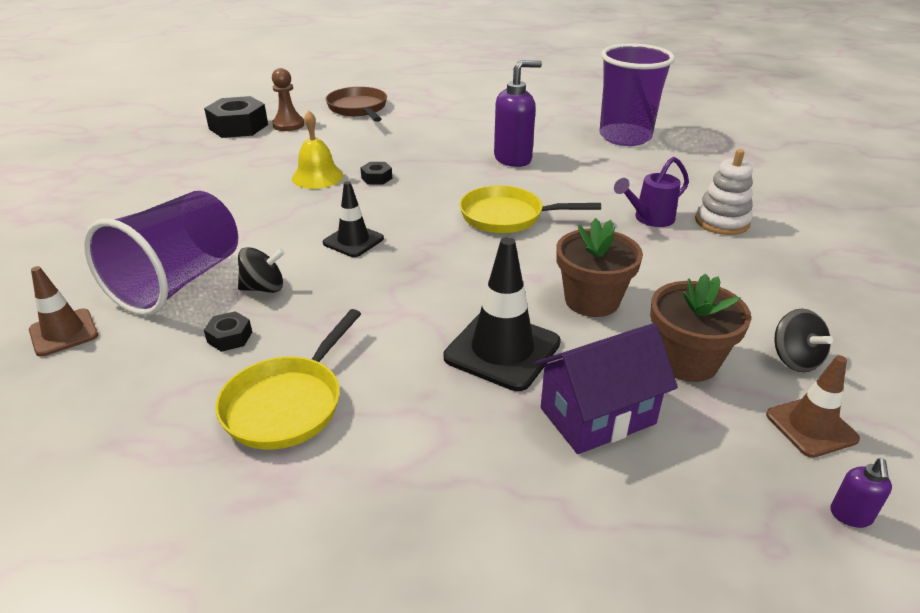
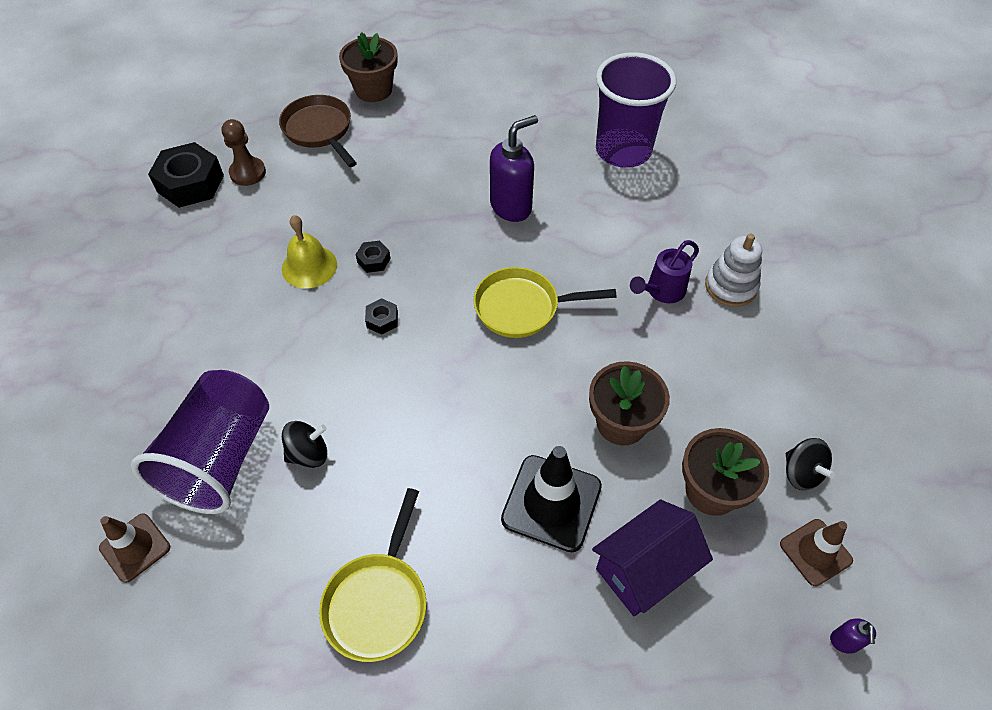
camera: 10 degrees left, 20 degrees up
(230, 337) = (298, 527): black nut -> black nut (382, 320)
(353, 241) = (376, 369): black traffic cone -> none
(412, 92) = (373, 90): none -> brown flower pot

